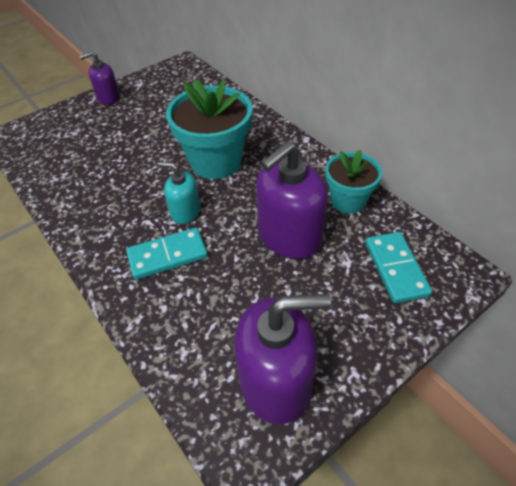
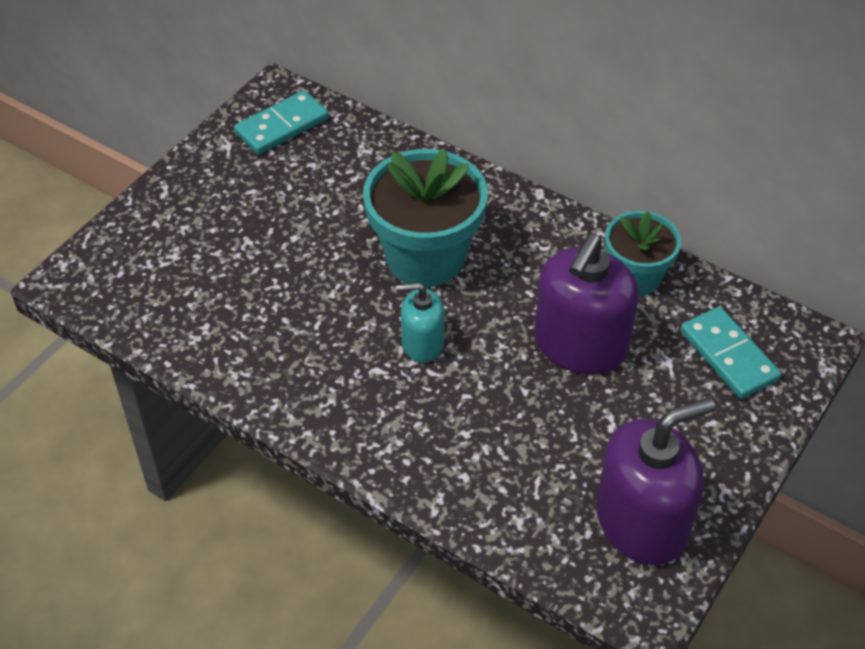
camera: 20 degrees left, 0 degrees up
(108, 97) = (189, 181): purple soap dispenser -> none
(167, 255) = (432, 409): turquoise domino -> turquoise domino (282, 126)

